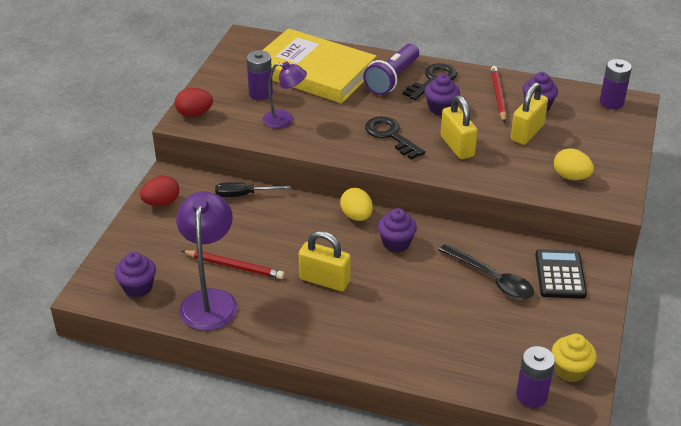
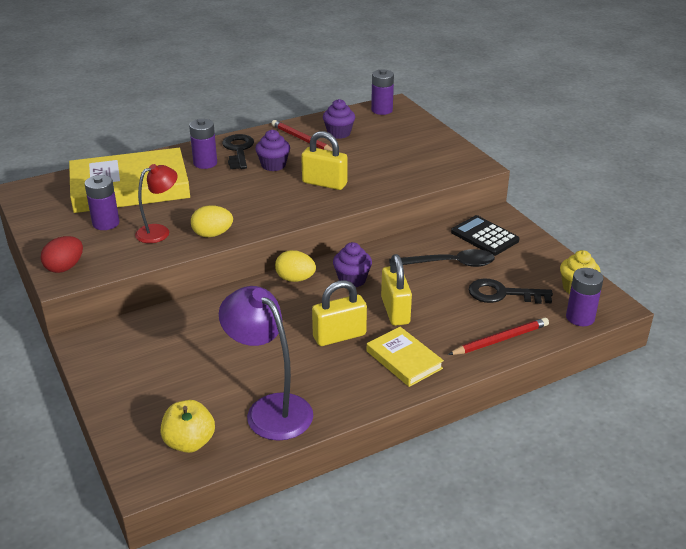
camera: 45 degrees left, 5 degrees down
(138, 287) = (189, 442): purple cupcake -> yellow apple
(161, 203) = (109, 365): red egg -> none
(234, 266) = (252, 371): red pencil -> red pencil (500, 339)
(243, 195) = (178, 316): black screwdriver -> none
(284, 120) = (159, 231): purple lamp -> red lamp
(342, 329) = (404, 360): none -> yellow book
(390, 136) = (265, 200): black key -> black key (503, 294)
(392, 79) = (205, 163): purple flashlight -> purple battery
(527, 133) = (358, 152): yellow padlock -> yellow padlock (395, 311)
(571, 177) = (427, 164): yellow egg -> yellow egg (212, 234)

